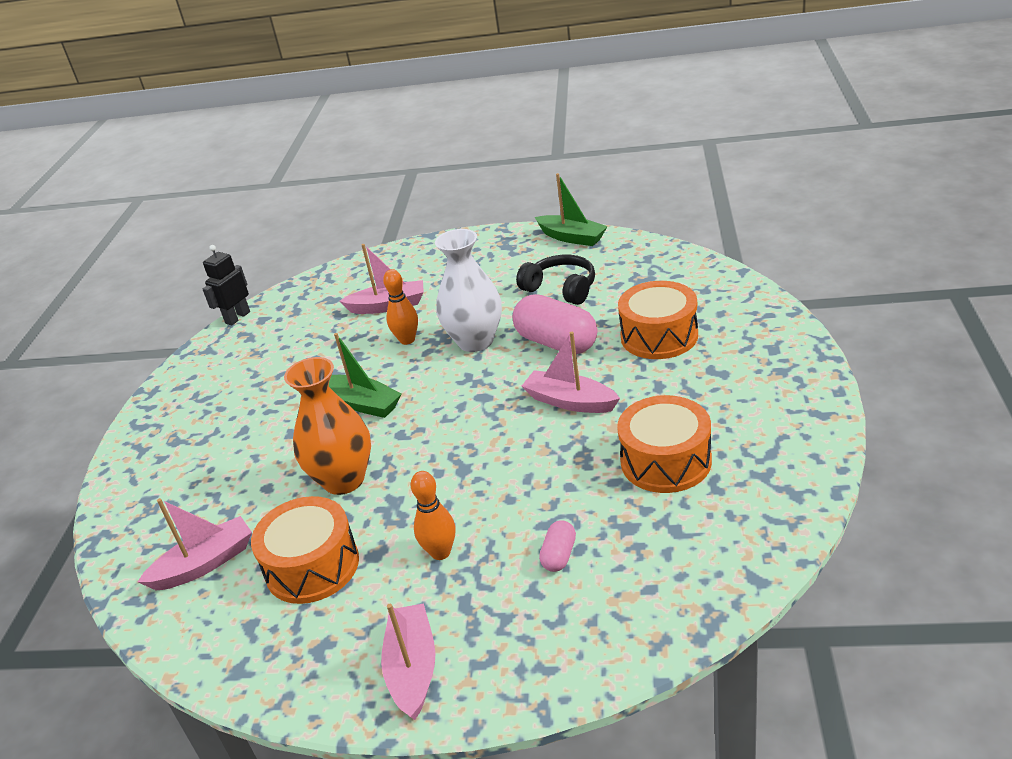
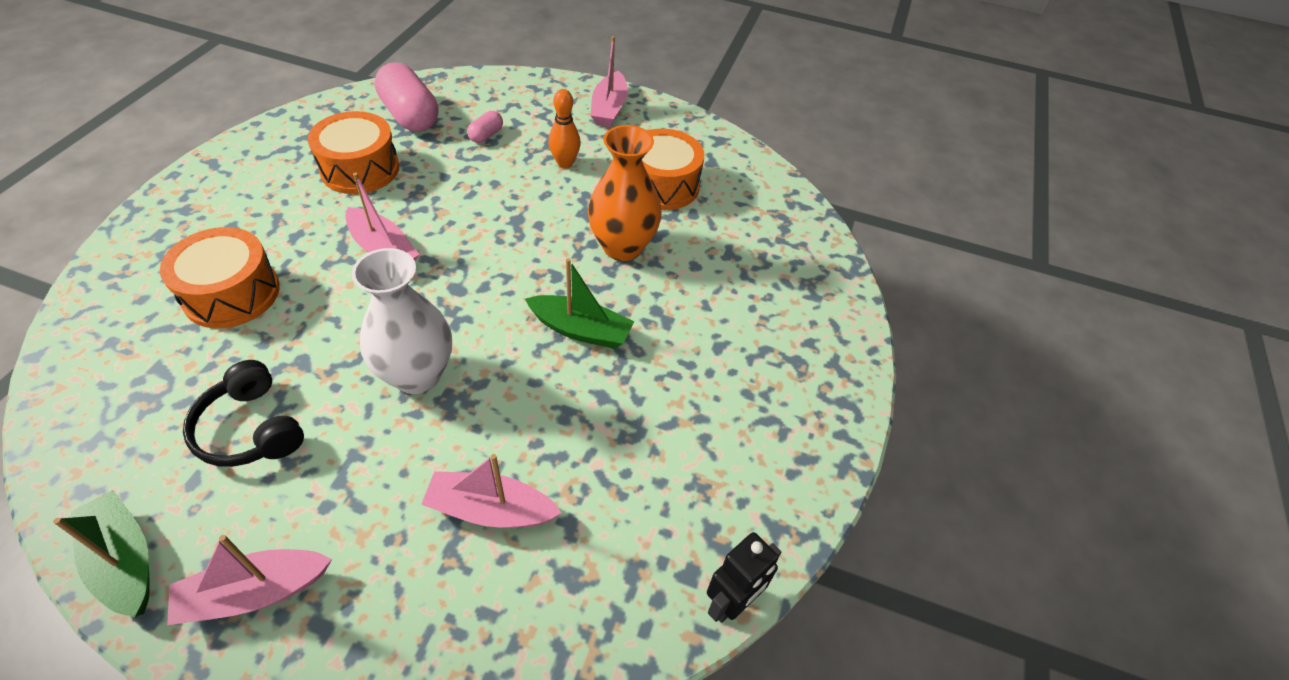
camera: 175 degrees left, 15 degrees up
(204, 564) = (749, 215): pink boat -> pink boat (255, 593)
(363, 404) = (581, 330): green boat -> green boat turned 150 degrees clockwise
(407, 340) = (495, 416): orange bowling pin -> none
(556, 343) = (335, 331): pink capsule -> pink capsule (410, 116)

